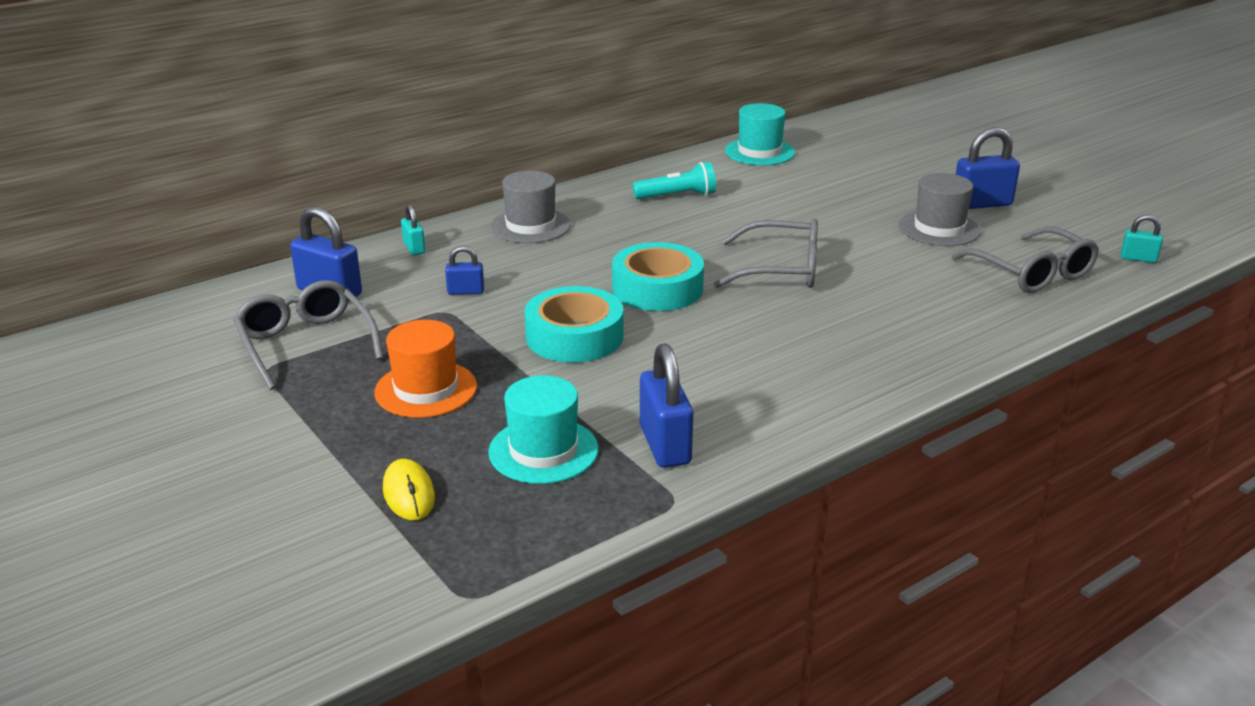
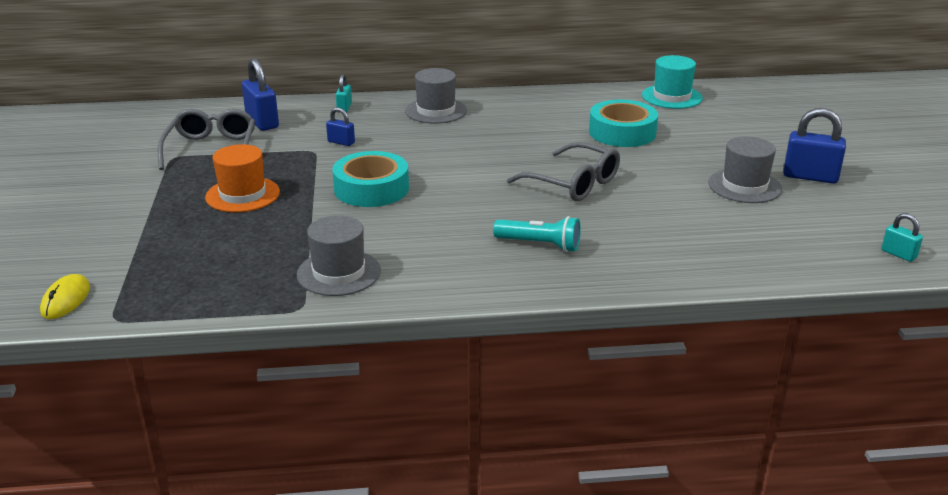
camera: 30 degrees right, 0 degrees up
(408, 493) = (158, 251): yellow mouse -> yellow mouse (66, 300)
(543, 451) = (262, 252): turquoise hat -> none
(657, 288) = (467, 173): turquoise tape -> turquoise tape (622, 132)
(665, 445) = (338, 273): blue padlock -> grey hat
(677, 196) = (565, 114): turquoise flashlight -> turquoise flashlight (539, 244)
(1032, 273) = (779, 239): grey glasses -> none

